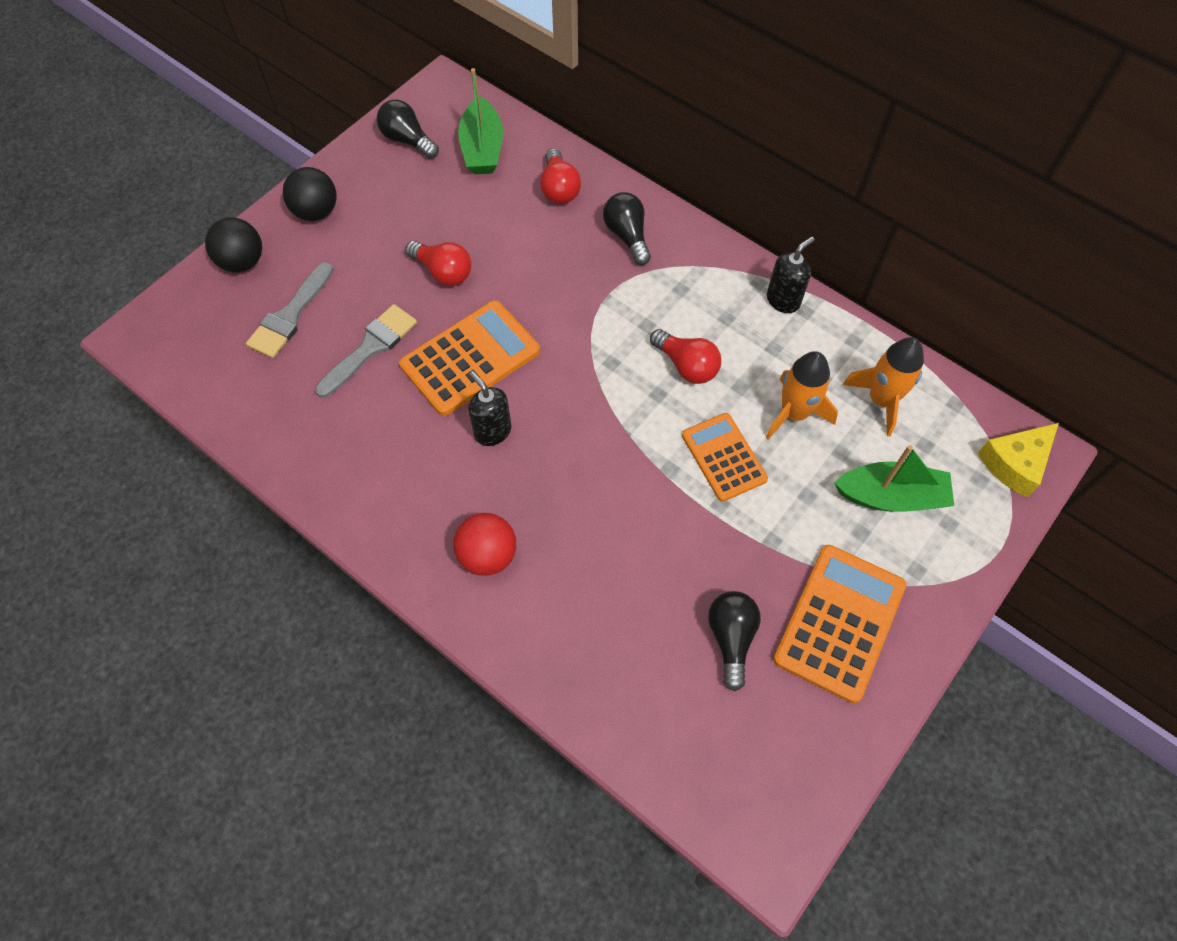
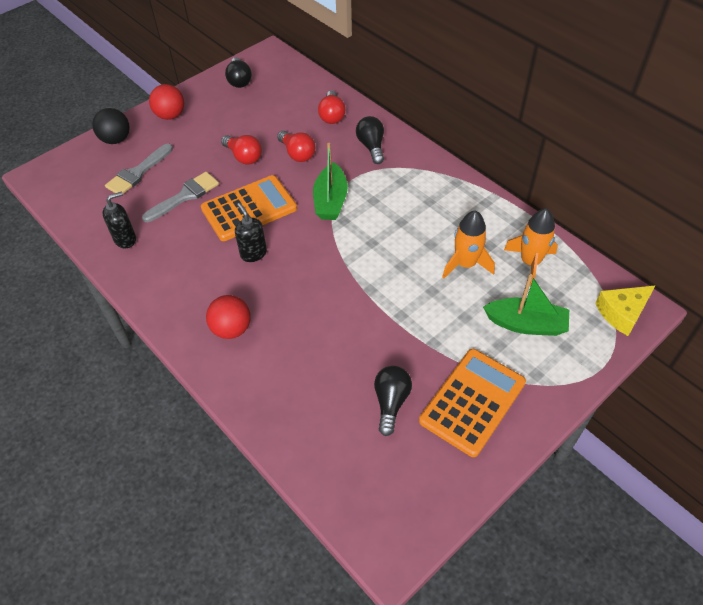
camera: 10 degrees right, 10 degrees down
(316, 212) = (170, 115): black ball -> red ball
(407, 140) = (239, 80): black light bulb -> black light bulb turned 150 degrees counterclockwise
(482, 148) = (287, 89): green boat -> green boat (330, 200)
(686, 366) = (395, 227): red light bulb -> red light bulb (297, 154)
(724, 457) = (410, 286): orange calculator -> none
(783, 300) = (471, 194): black soap dispenser -> black soap dispenser (125, 239)

